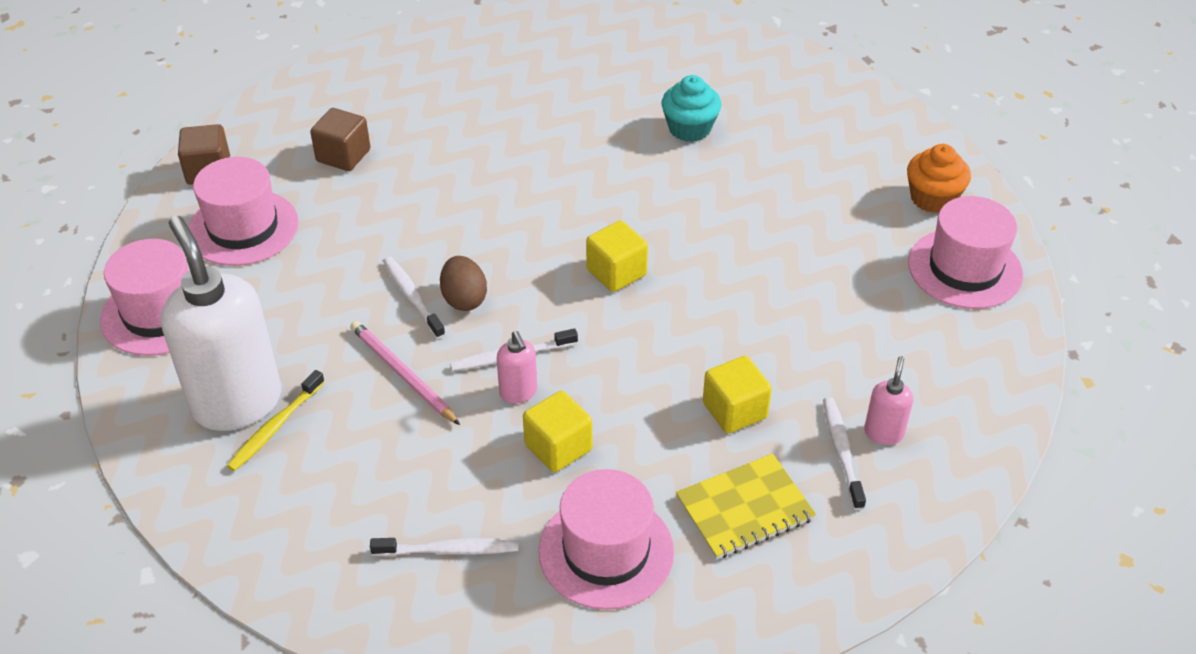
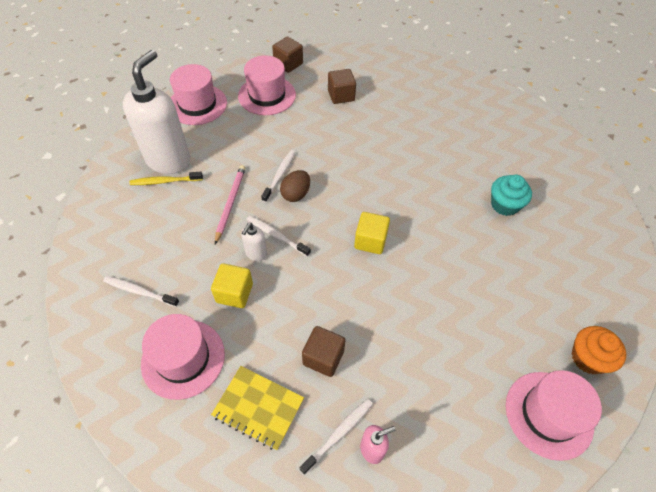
camera: 50 degrees right, 10 degrees up
(449, 550) = (139, 291): white toothbrush -> white toothbrush turned 150 degrees clockwise
(518, 392) = (256, 254): pink soap dispenser -> white soap dispenser
(734, 410) = (323, 357): yellow cube -> brown cube

